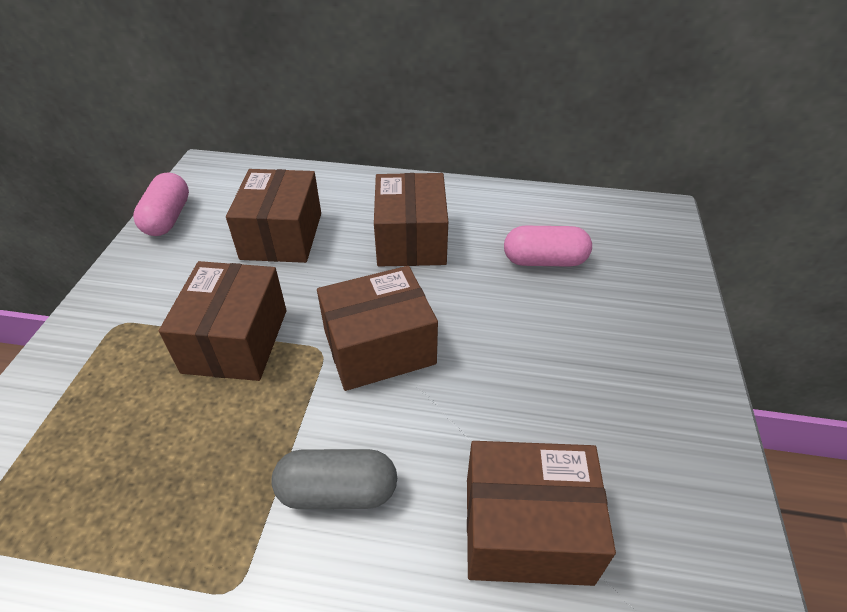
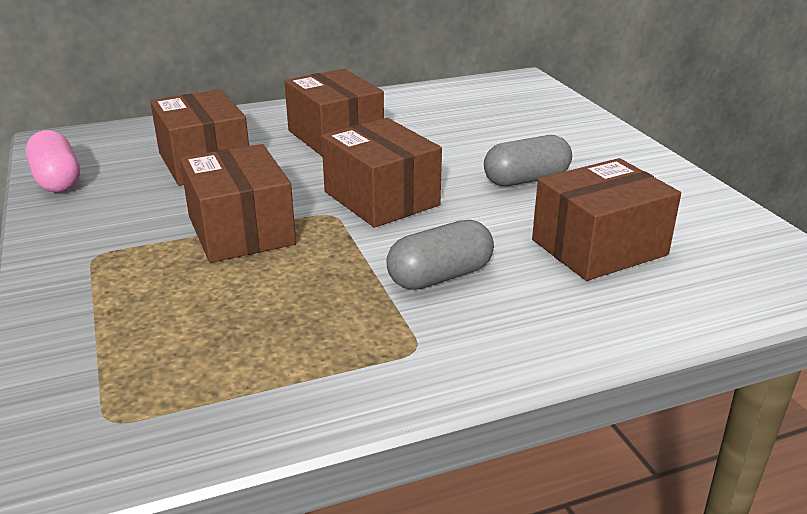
camera: 30 degrees left, 15 degrees down
(379, 347) = (381, 198): brown box -> brown box turned 75 degrees counterclockwise
(538, 378) = (526, 180): none -> grey capsule
(544, 261) = (462, 122): pink capsule -> none

